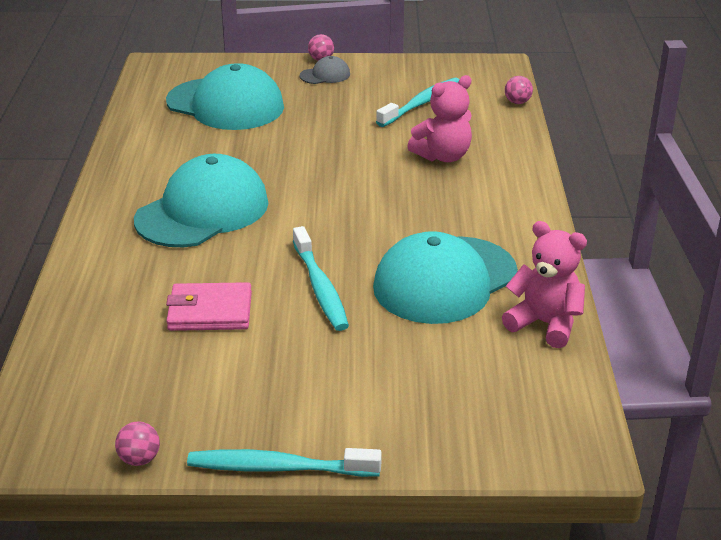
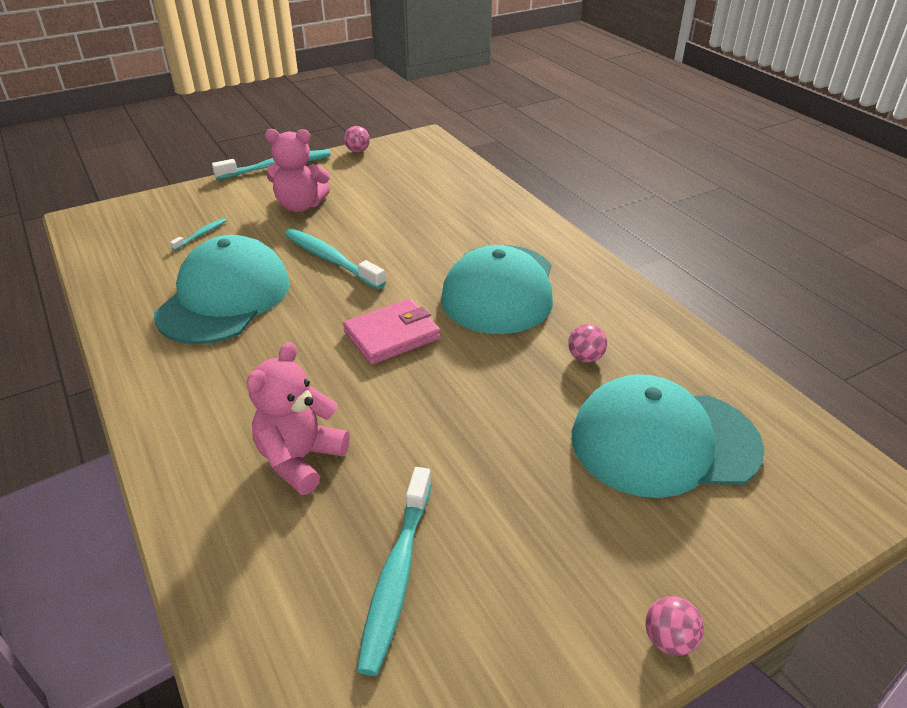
camera: 150 degrees right, 5 degrees up
(210, 311) = (399, 220): pink wallet -> pink wallet (392, 335)
(325, 75) = (612, 587): grey cap -> none
(439, 369) = (201, 234): none -> turquoise toothbrush
(517, 102) = (226, 663): pink ball -> pink ball (585, 357)
(545, 324) = (120, 289): pink teddy bear -> pink teddy bear (300, 206)

